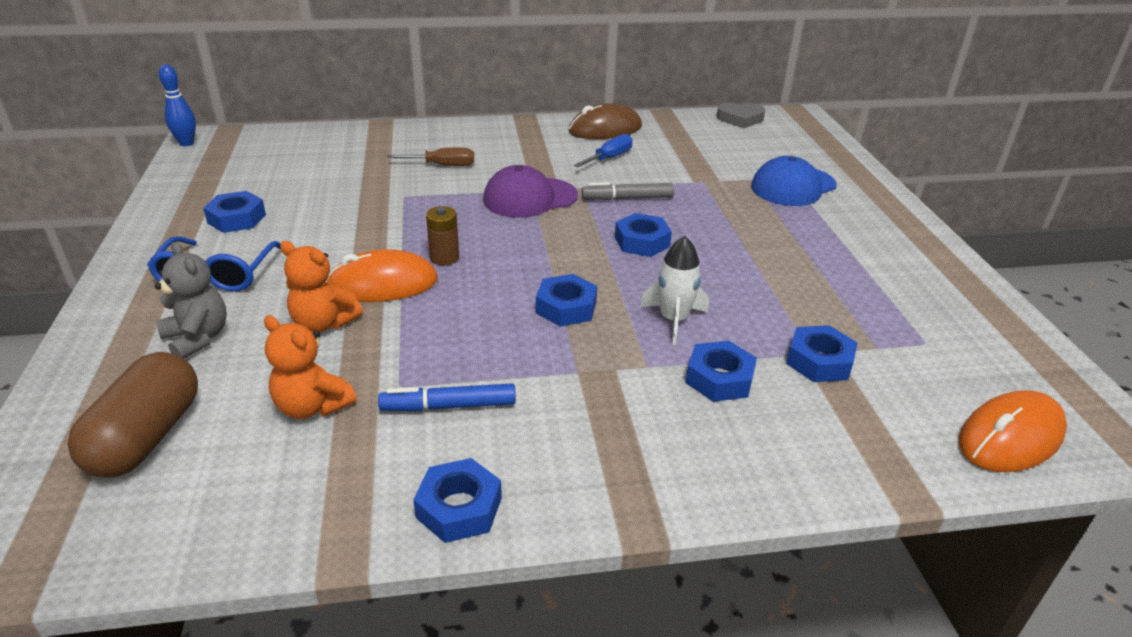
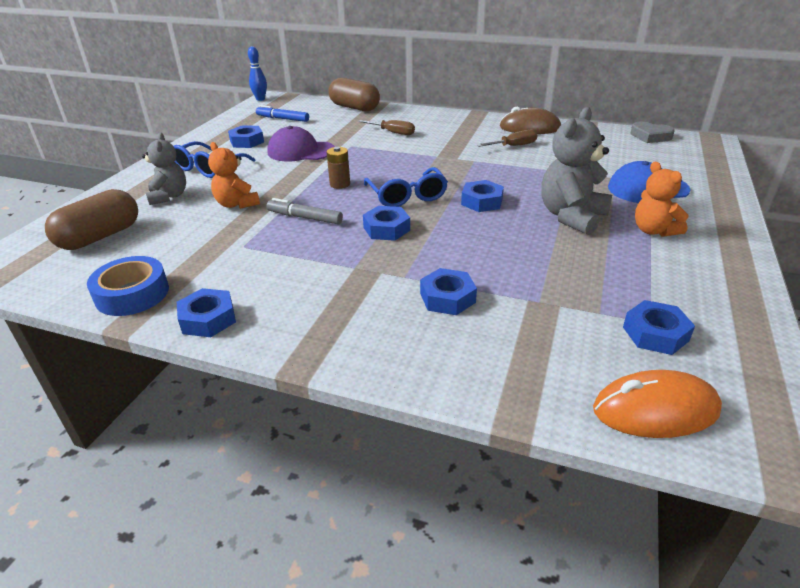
camera: 30 degrees right, 0 degrees up
(304, 511) = (132, 294): none -> blue tape
(312, 406) = (188, 244): orange teddy bear -> orange teddy bear (653, 230)
(351, 135) = (354, 108): none -> brown capsule
(383, 284) = (289, 191): orange mouse -> none
(449, 406) = (258, 265): blue marker -> blue marker (282, 119)
(530, 198) = (430, 161): purple cap -> purple cap (301, 151)
(547, 255) = (407, 196): none -> blue glasses
(609, 158) = (513, 146): blue screwdriver -> brown screwdriver
(627, 198) = (500, 173): grey marker -> grey marker (305, 218)
(673, 320) = (453, 254): white rocket -> none
(751, 238) = (571, 216): none -> grey teddy bear
(819, 361) = (538, 308): blue nut -> blue nut (655, 334)

